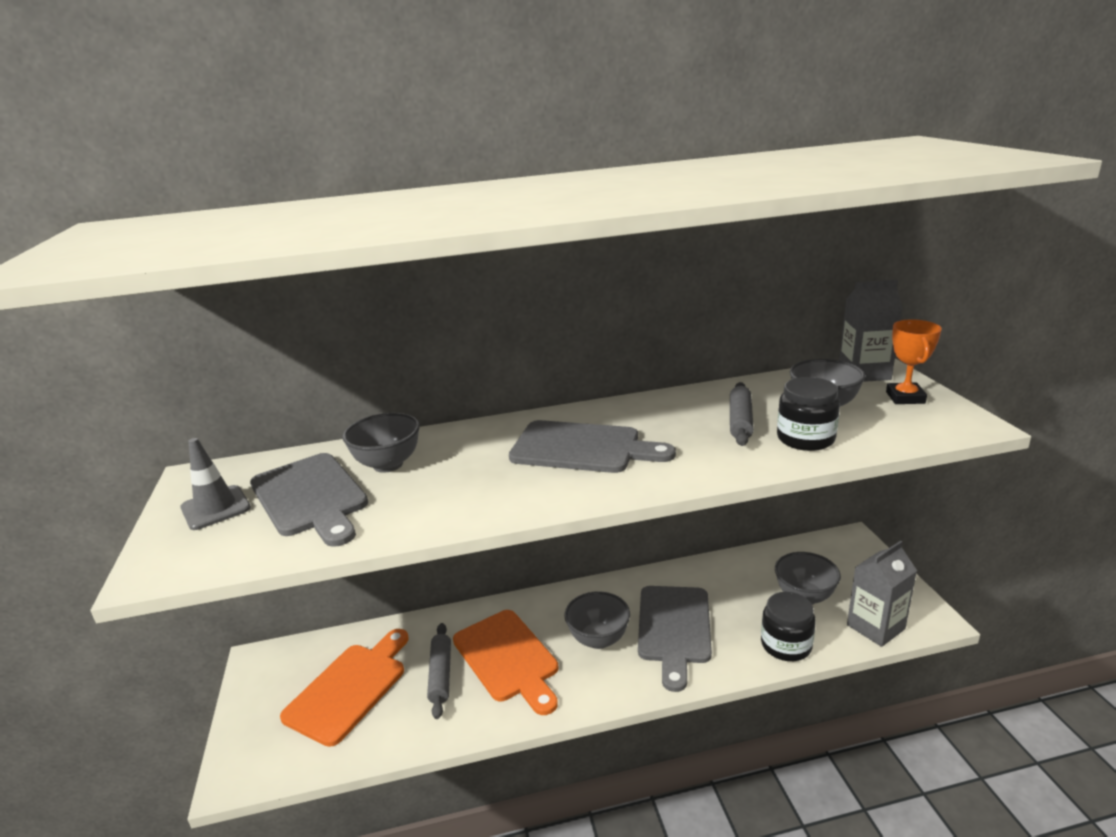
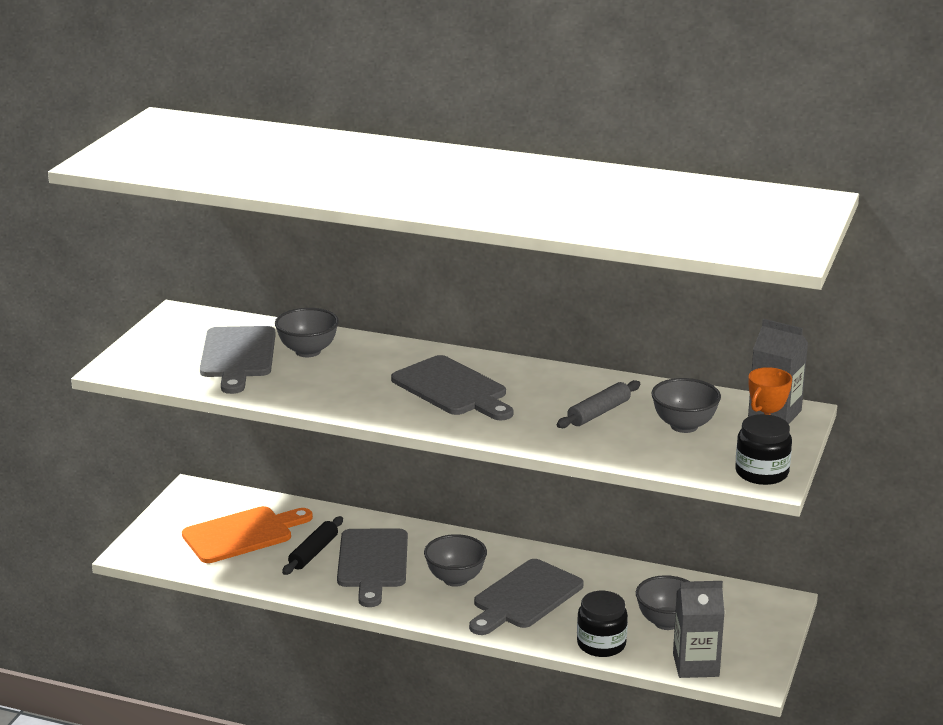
camera: 30 degrees right, 0 degrees up
(216, 508) = (175, 342): grey traffic cone -> none
(441, 675) = (313, 552): grey rolling pin -> black rolling pin
(508, 658) = (372, 563): orange cutting board -> grey cutting board
(805, 438) = (623, 442): black jar -> black jar (761, 473)

